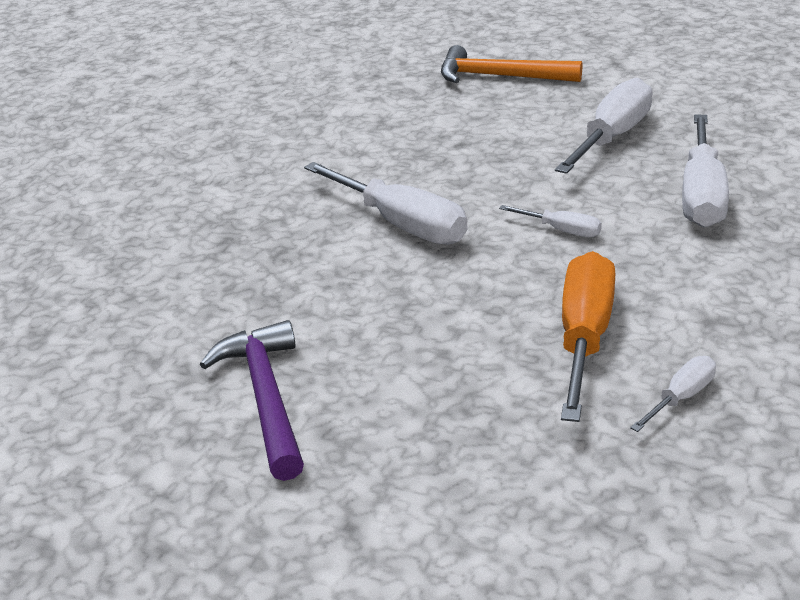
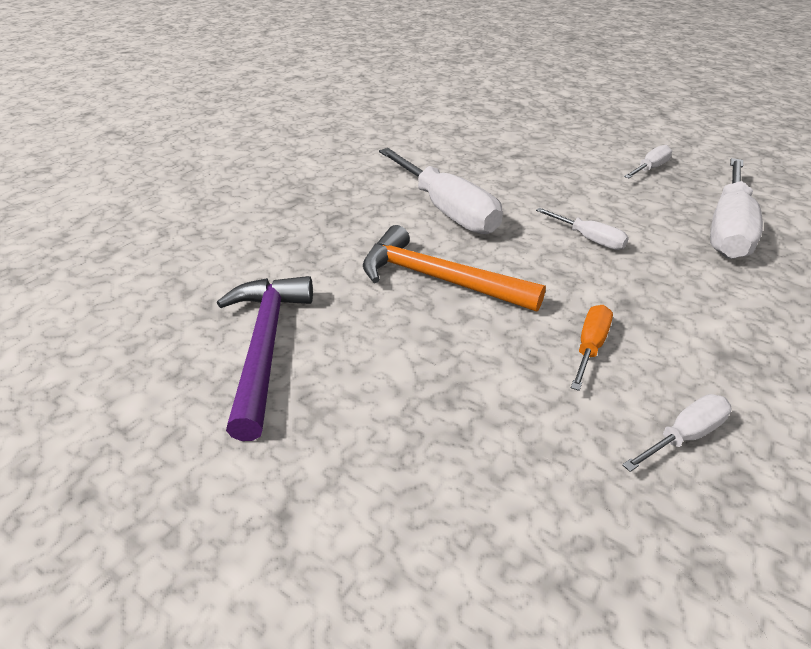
camera: 10 degrees right, 5 degrees up
(500, 76) = (563, 110): orange hammer -> orange hammer (438, 279)
(584, 338) = (590, 347): orange screwdriver -> orange screwdriver, size x0.49
(611, 138) = (649, 169): white screwdriver -> white screwdriver, size x0.49

